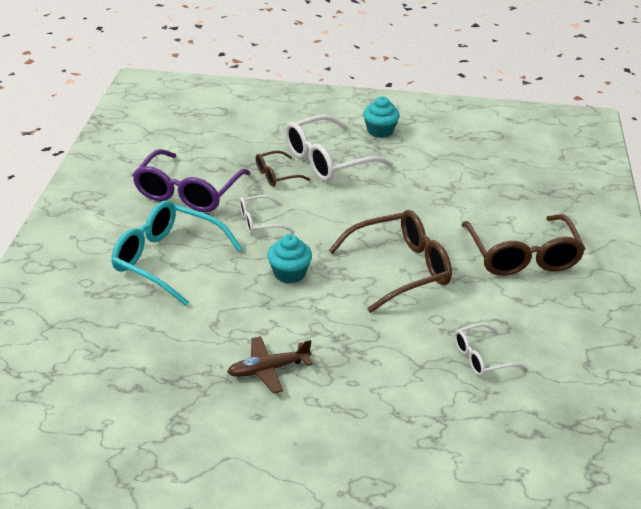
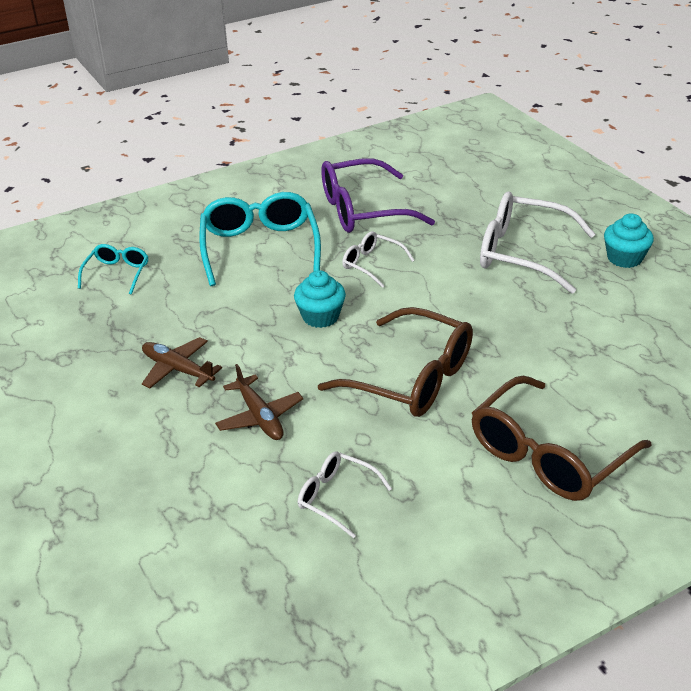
camera: 55 degrees right, 0 degrees up
(98, 347) = (117, 273): none -> turquoise glasses
(276, 175) = (454, 238): brown glasses -> none
(367, 353) = (260, 417): none -> brown plane

